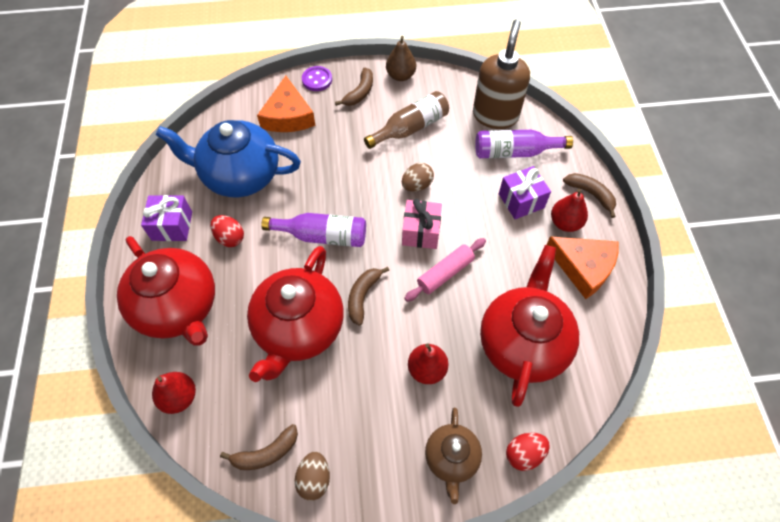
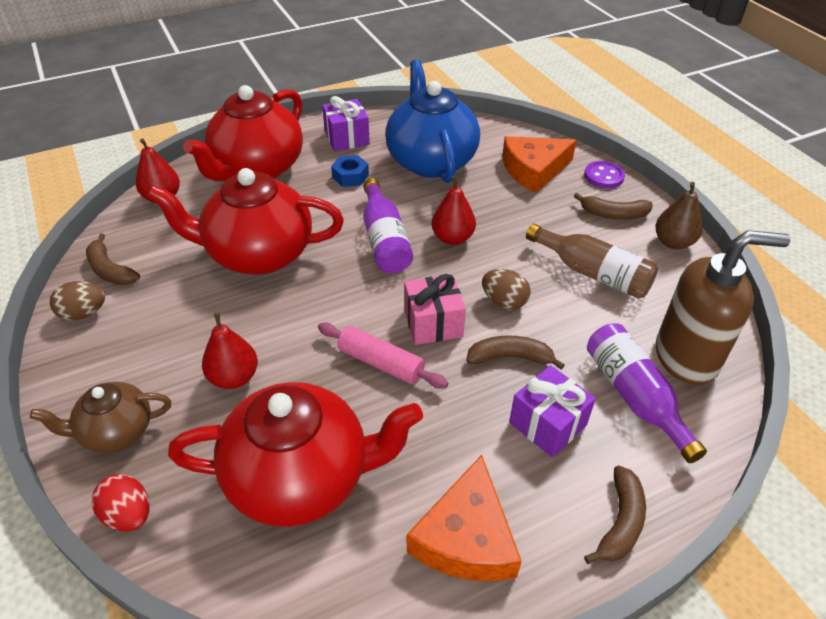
camera: 70 degrees right, 15 degrees down
(230, 238) = (350, 176): red egg -> blue nut
(363, 296) = (317, 294): brown banana -> brown banana (510, 357)
(565, 223) = (539, 493): red pear -> red pear (452, 238)

